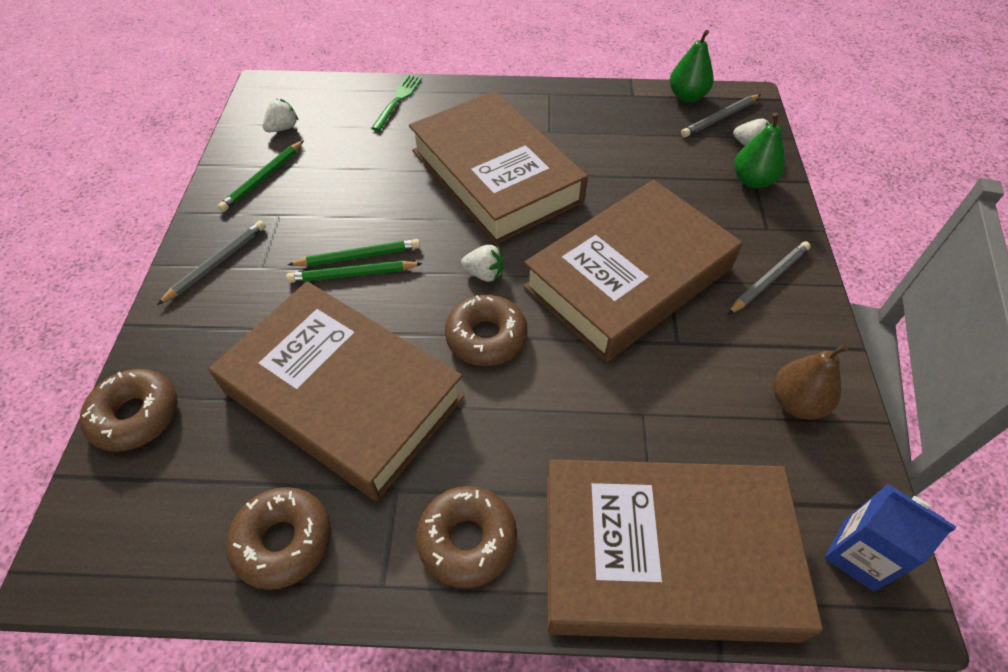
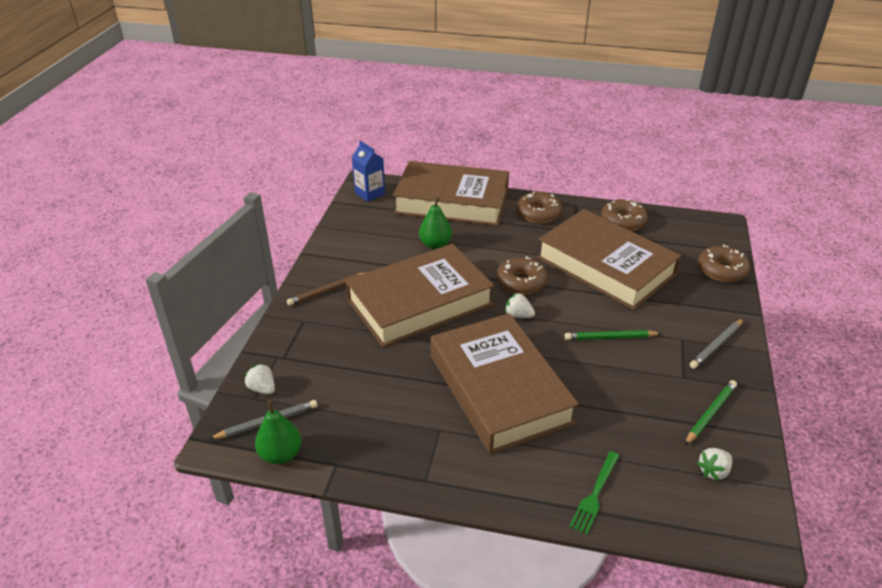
camera: 170 degrees left, 15 degrees down
(352, 274) = (612, 326): green pencil -> none
(752, 181) = (285, 357): green pear -> green pear (435, 244)
(769, 279) = (327, 290): grey pencil -> brown pencil
(796, 403) = (357, 237): brown pear -> none

